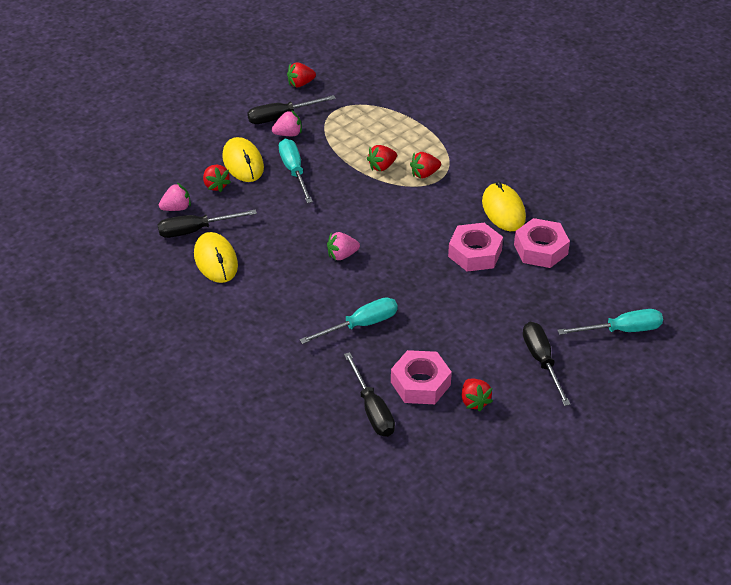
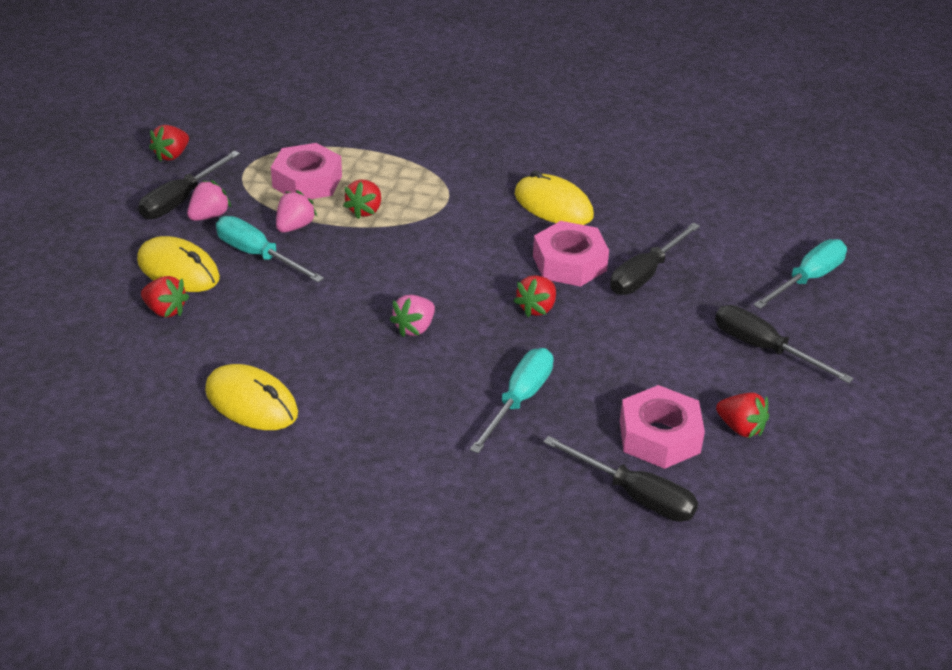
camera: 35 degrees left, 5 degrees down
(176, 208) = (133, 359): pink strawberry -> pink strawberry (294, 226)
(195, 230) = (187, 376): black screwdriver -> black screwdriver (645, 274)
(424, 174) = (424, 200): red strawberry -> red strawberry (537, 308)
(540, 249) = (636, 230): pink nut -> pink nut (307, 181)

